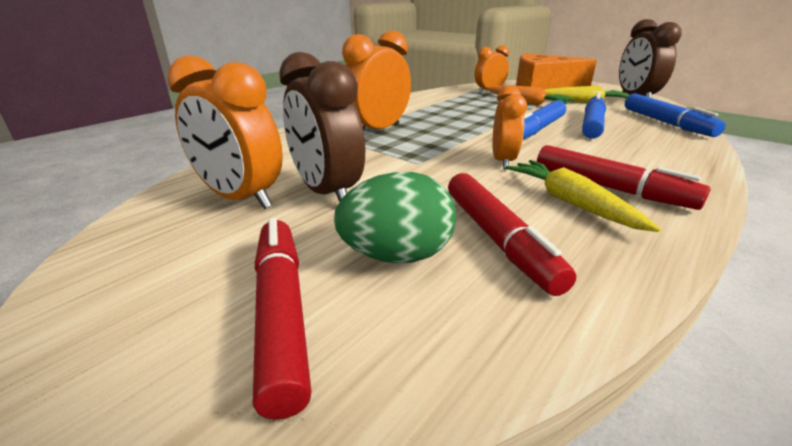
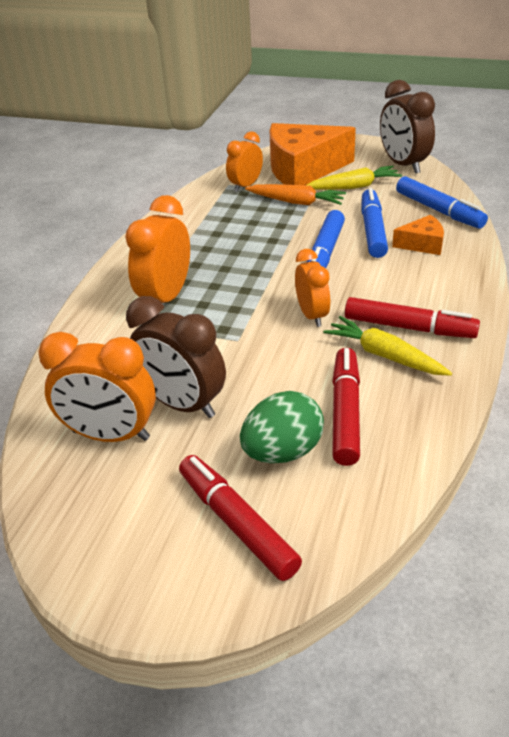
camera: 20 degrees left, 10 degrees up
(498, 239) = (345, 412): red marker -> red marker turned 135 degrees counterclockwise
(642, 138) = (422, 244): none -> orange cheese

